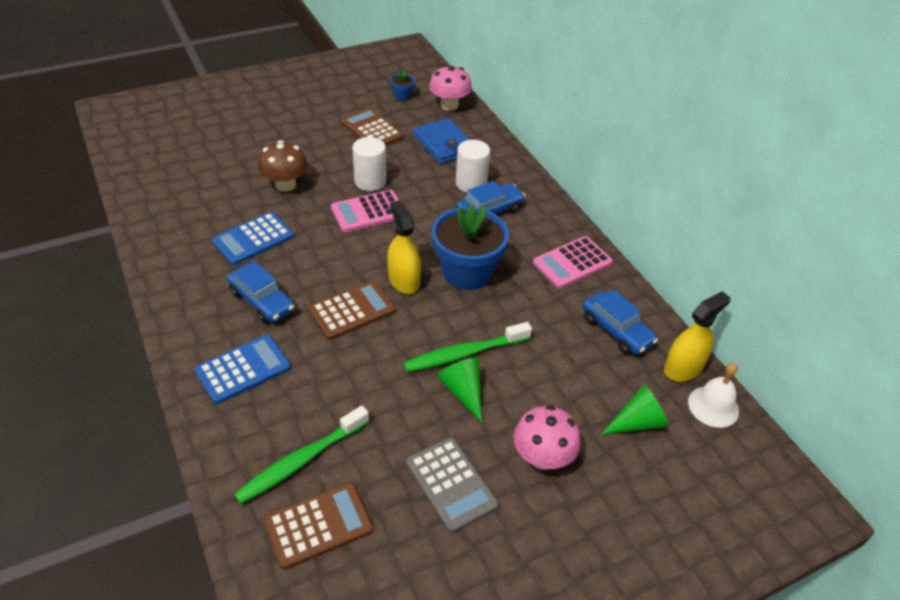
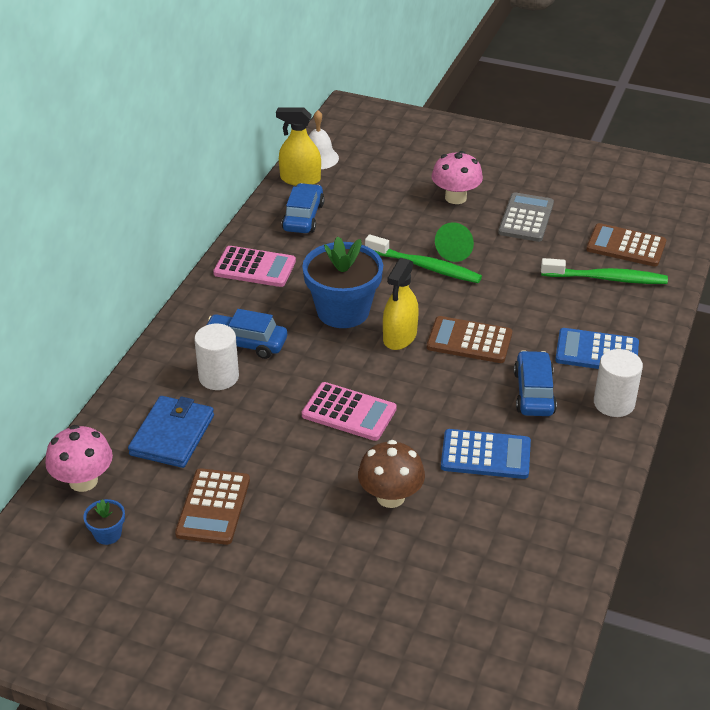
camera: 130 degrees left, 5 degrees down
(370, 181) = (304, 443): white cylinder -> white cylinder (614, 403)
(637, 422) = (375, 178): green cone -> none

